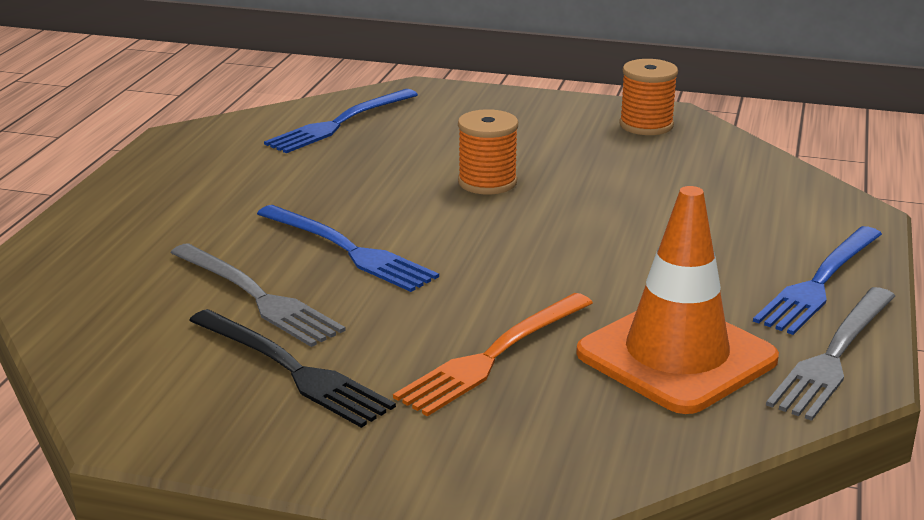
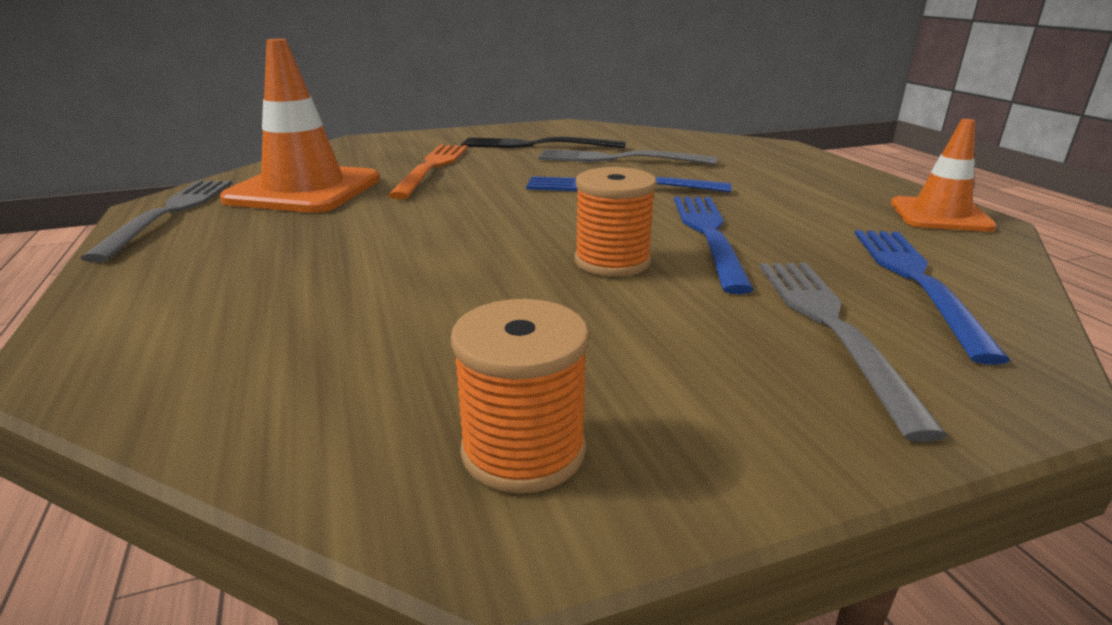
camera: 145 degrees right, 0 degrees up
(188, 146) = (940, 215): none -> orange traffic cone
(440, 121) = (831, 327): none -> grey fork
(819, 282) = (168, 259): blue fork -> blue fork (709, 235)

